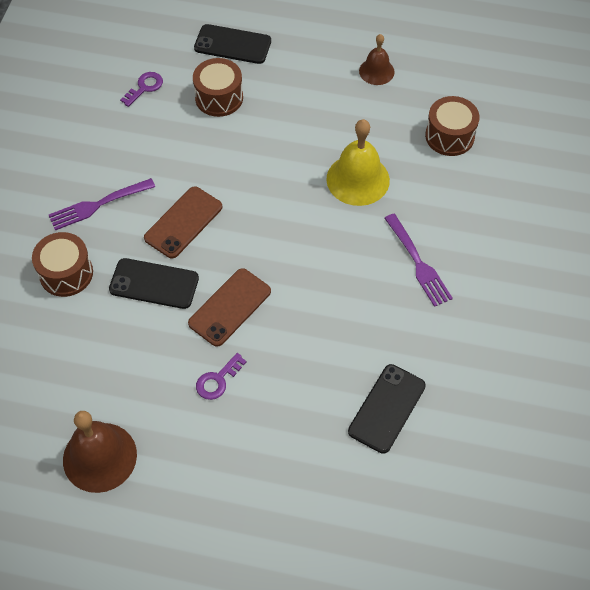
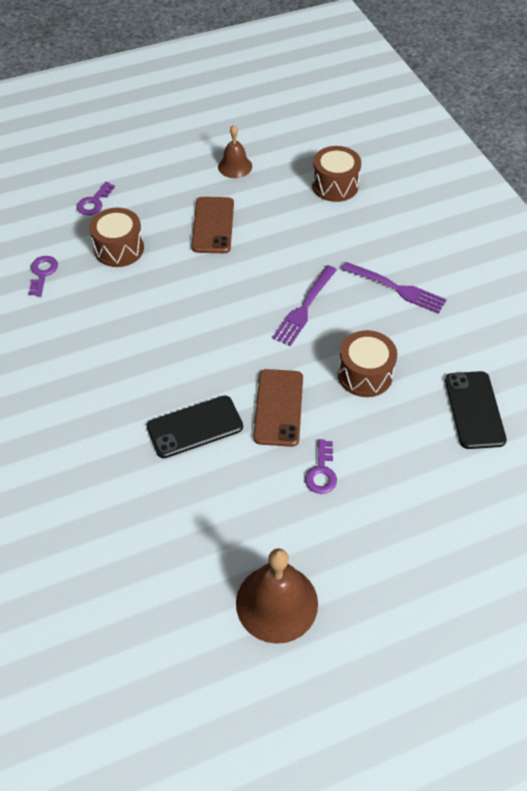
camera: 35 degrees left, 5 degrees down
(66, 273) = (104, 465): brown drum -> brown drum (365, 374)
(98, 204) = (84, 390): purple fork -> purple fork (304, 307)
(183, 222) = (176, 363): brown phone -> brown phone (213, 225)
(232, 44) = (94, 202): black phone -> purple key
(358, 179) = (293, 252): yellow bell -> none

